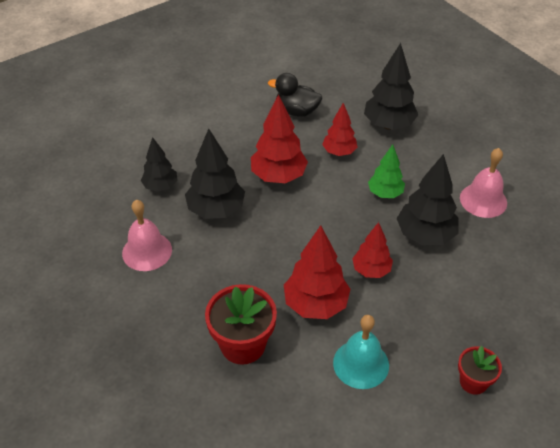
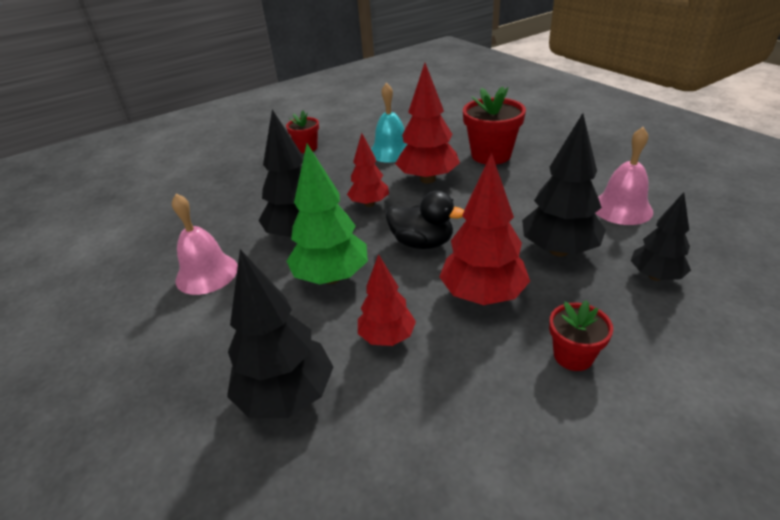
camera: 175 degrees left, 10 degrees down
(234, 140) = (573, 356): none -> red flower pot
(296, 111) = (465, 429): black duck -> black duck (422, 243)
(385, 193) = (331, 277): green tree -> green tree, size x1.58

